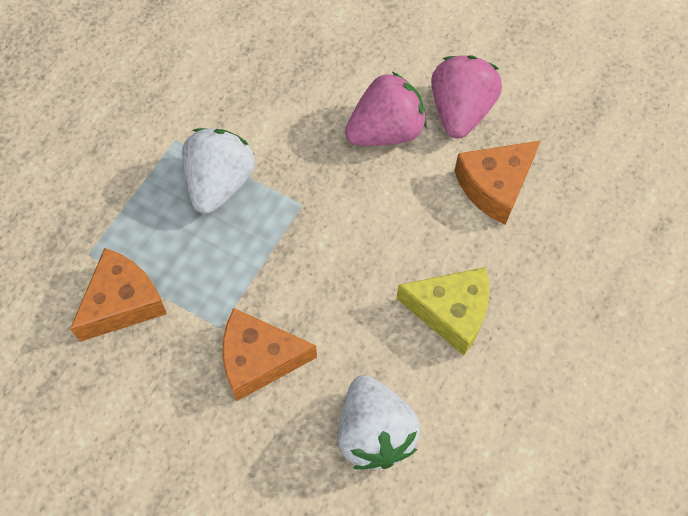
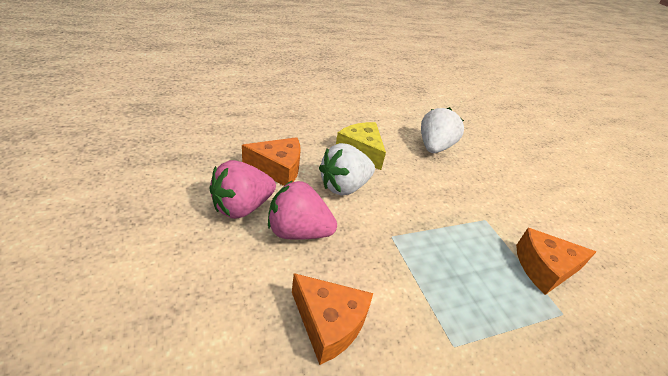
camera: 145 degrees left, 25 degrees down
(220, 183) = (437, 286): white strawberry -> white strawberry (344, 186)
(259, 359) = (471, 195): orange cheese -> orange cheese (329, 323)

